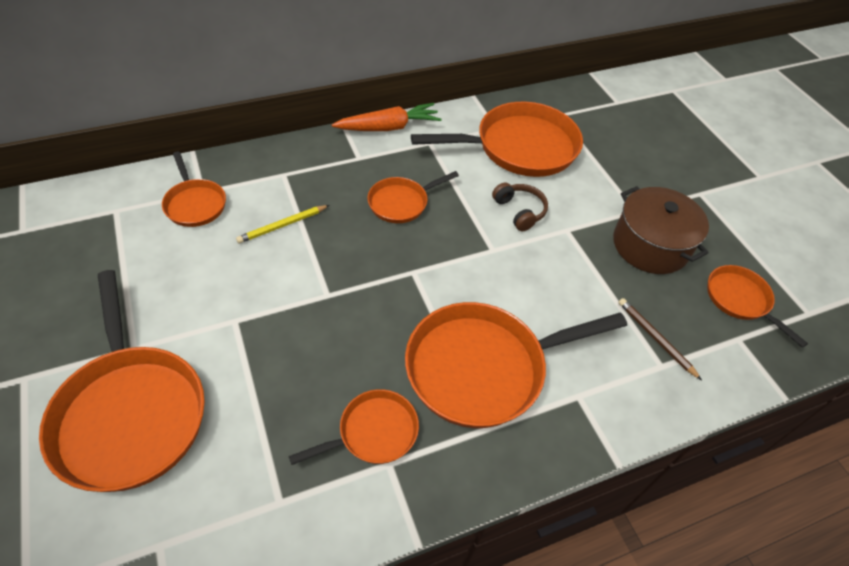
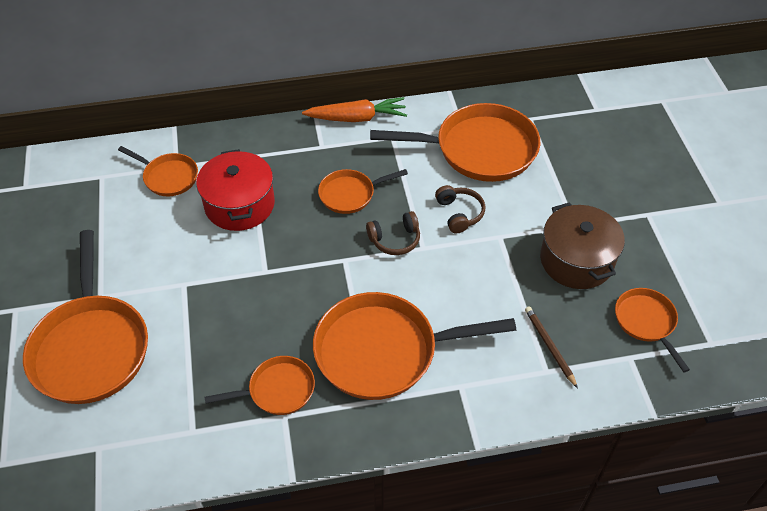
camera: 15 degrees right, 0 degrees up
(195, 204) = (168, 177): orange pan -> orange pan turned 45 degrees counterclockwise
(283, 225) = (239, 205): yellow pencil -> red pot
(461, 244) = (395, 240): none -> brown headphones

